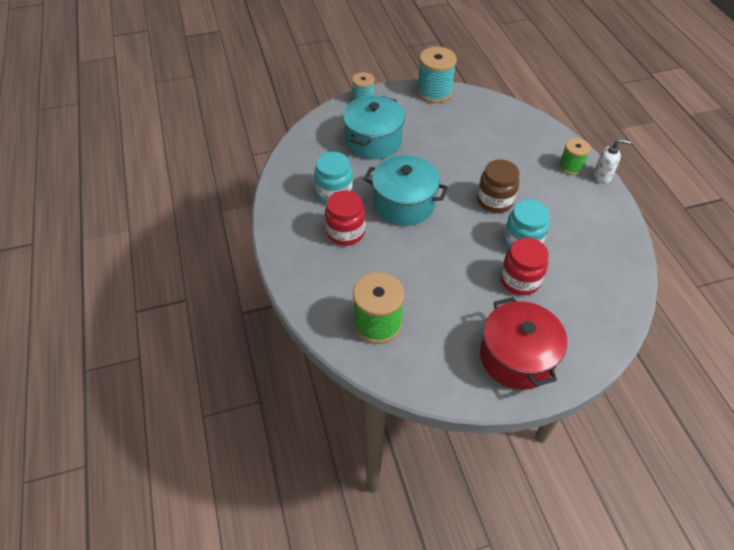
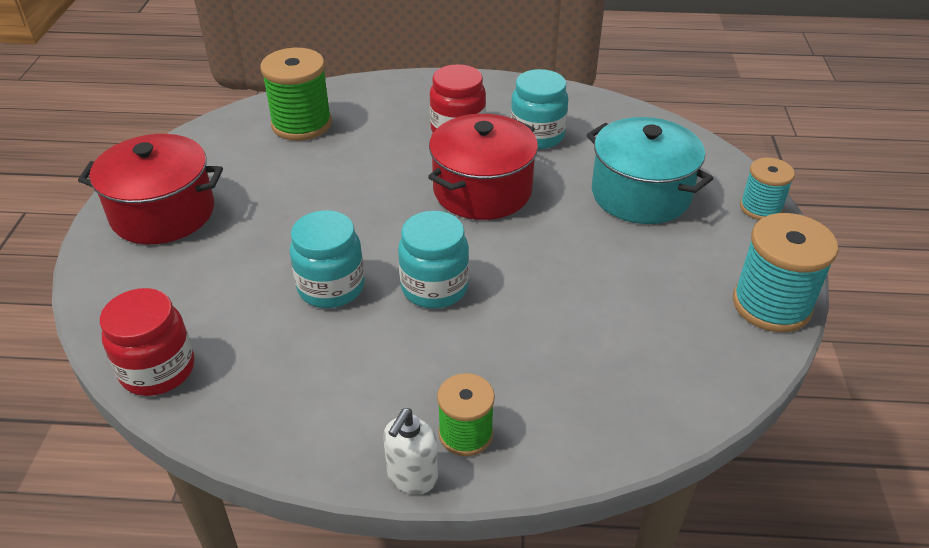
camera: 110 degrees right, 10 degrees down
(404, 204) = (482, 190): turquoise pot -> red pot
(495, 201) = (434, 287): brown jar -> turquoise jar
(519, 280) = (266, 258): red jar -> red jar (158, 370)

